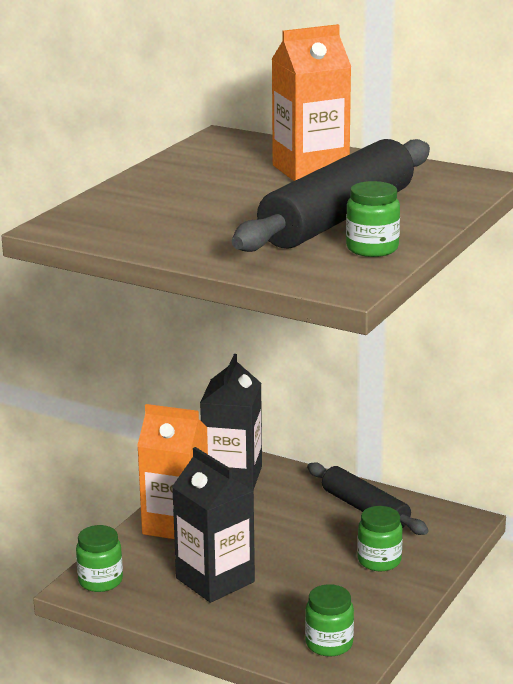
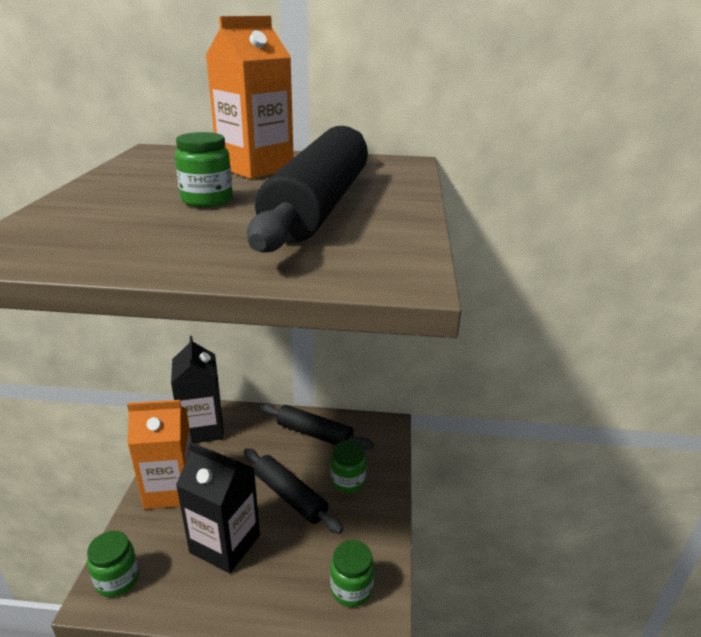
camera: 25 degrees left, 5 degrees up
(304, 558) = (290, 496): none -> black rolling pin
(372, 248) = (385, 231): green jar -> green jar (207, 200)

